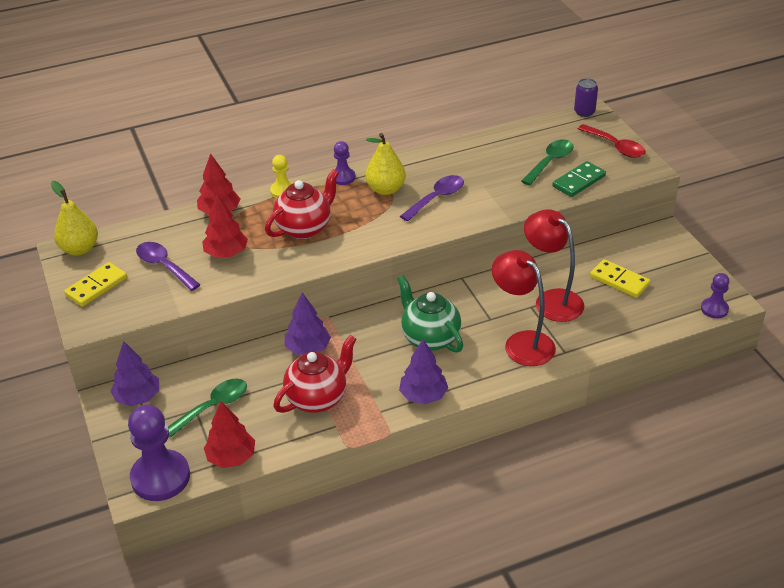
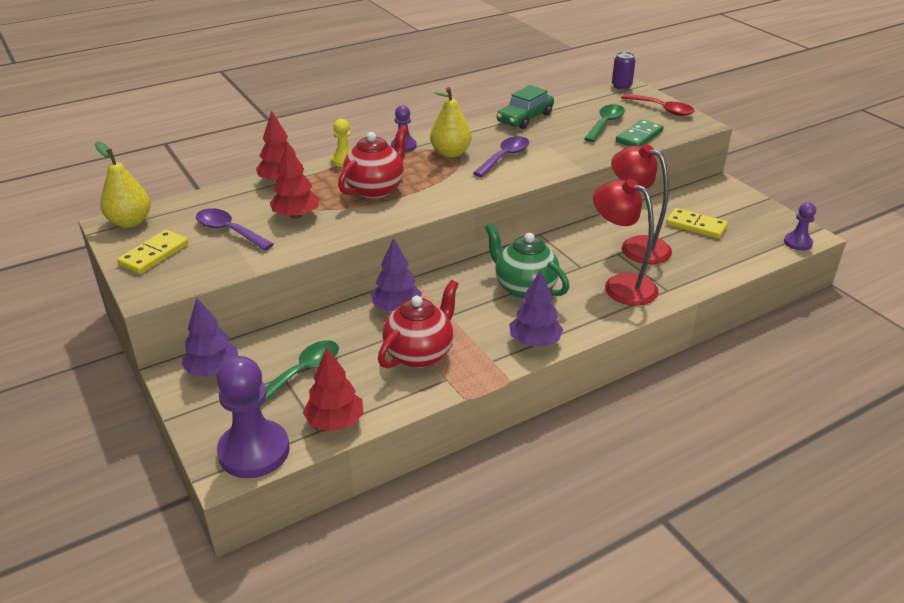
camera: 10 degrees left, 5 degrees down
(471, 149) = (525, 118): none -> green car

